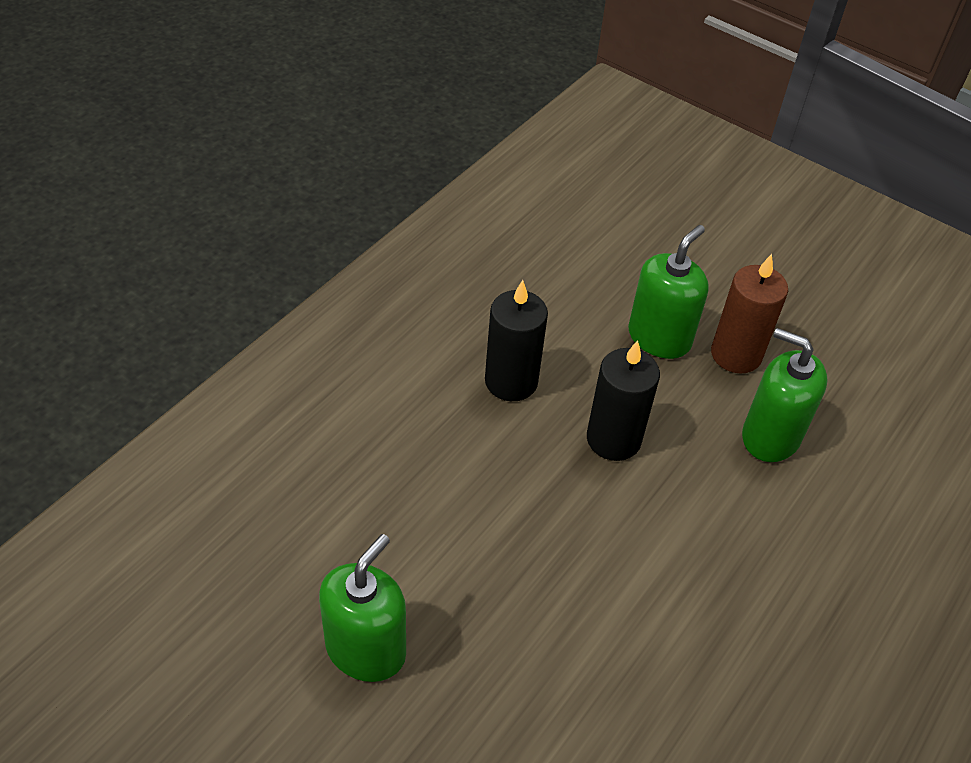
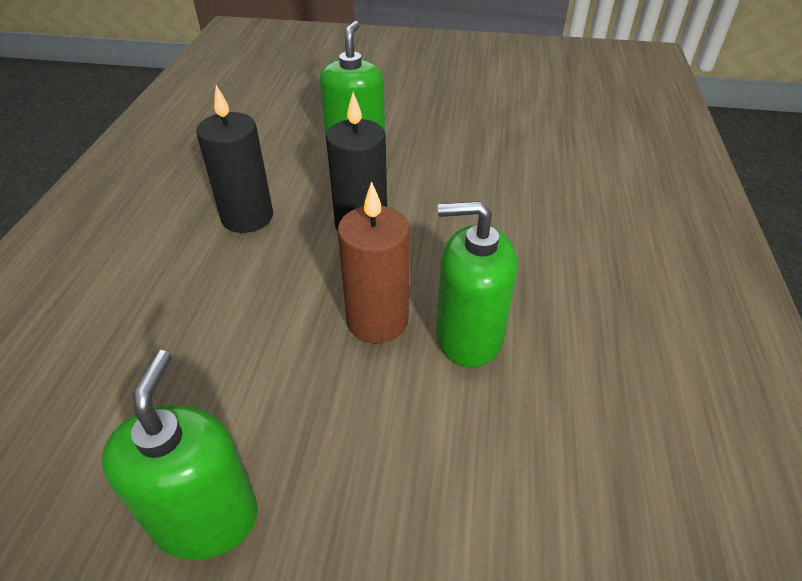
camera: 25 degrees left, 5 degrees down
(736, 354) = (420, 139): brown candle -> brown candle (377, 320)
(770, 436) = (482, 178): green soap dispenser -> green soap dispenser (469, 336)

